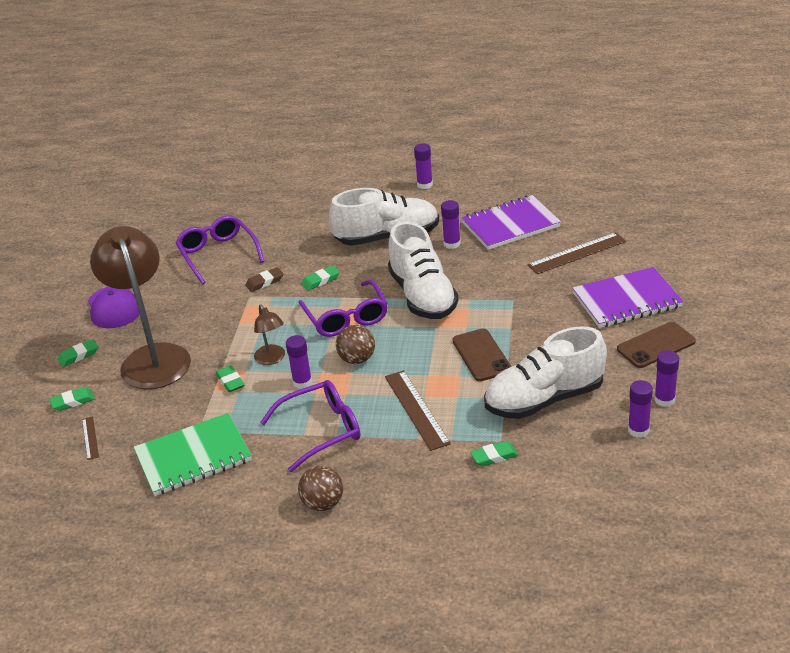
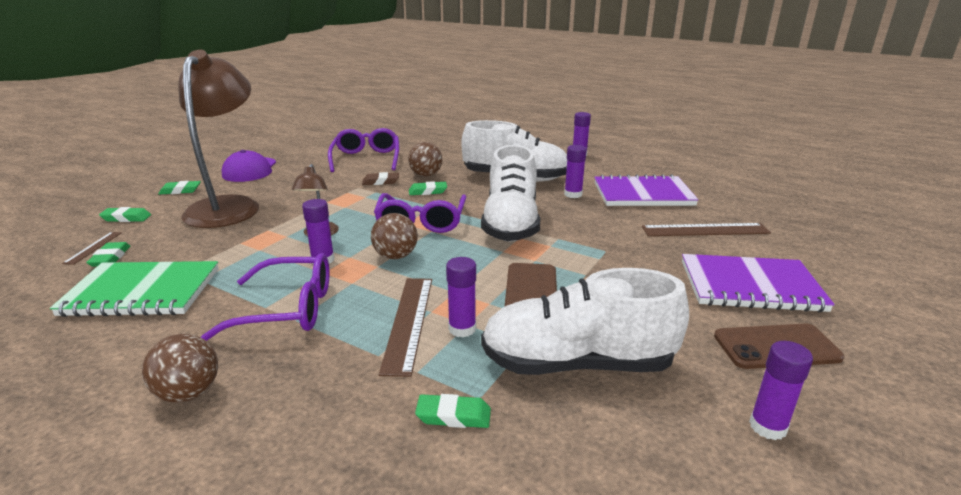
camera: 20 degrees right, 10 degrees down
(230, 381) = (262, 240): green eraser -> green eraser (110, 258)
(300, 259) = (426, 175): none -> brown ball
(638, 430) = (703, 460): purple glue stick -> purple glue stick (462, 329)

